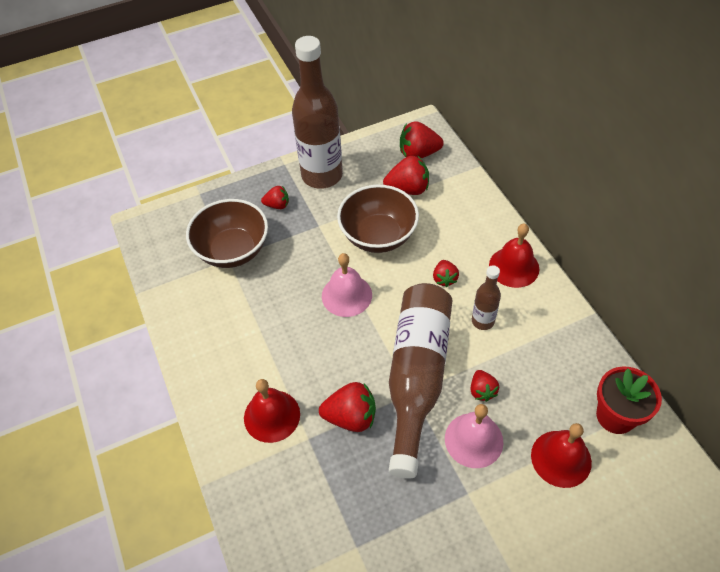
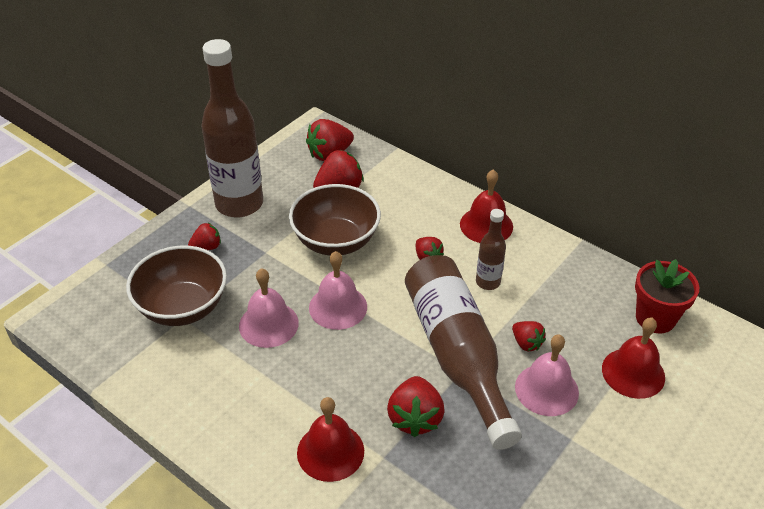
camera: 30 degrees left, 10 degrees down
(286, 289) = (268, 324): none -> pink bell
(351, 417) = (415, 418): red strawberry -> red strawberry turned 120 degrees clockwise

